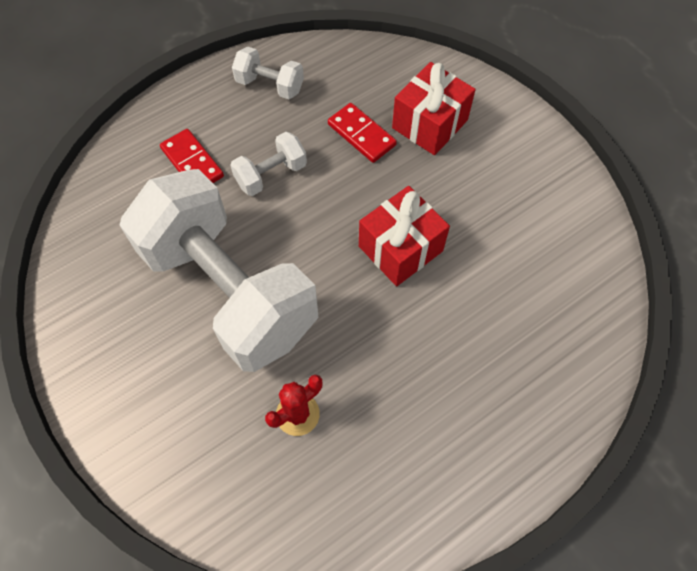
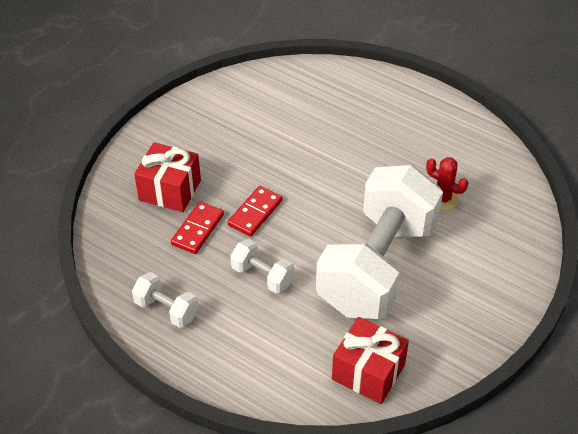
camera: 110 degrees left, 15 degrees down
(192, 162) = (274, 335): red domino -> red domino (255, 213)
(270, 85) = (166, 309): white dumbbell -> white dumbbell turned 60 degrees counterclockwise
(400, 249) = (293, 179): red gift -> red gift (368, 372)

